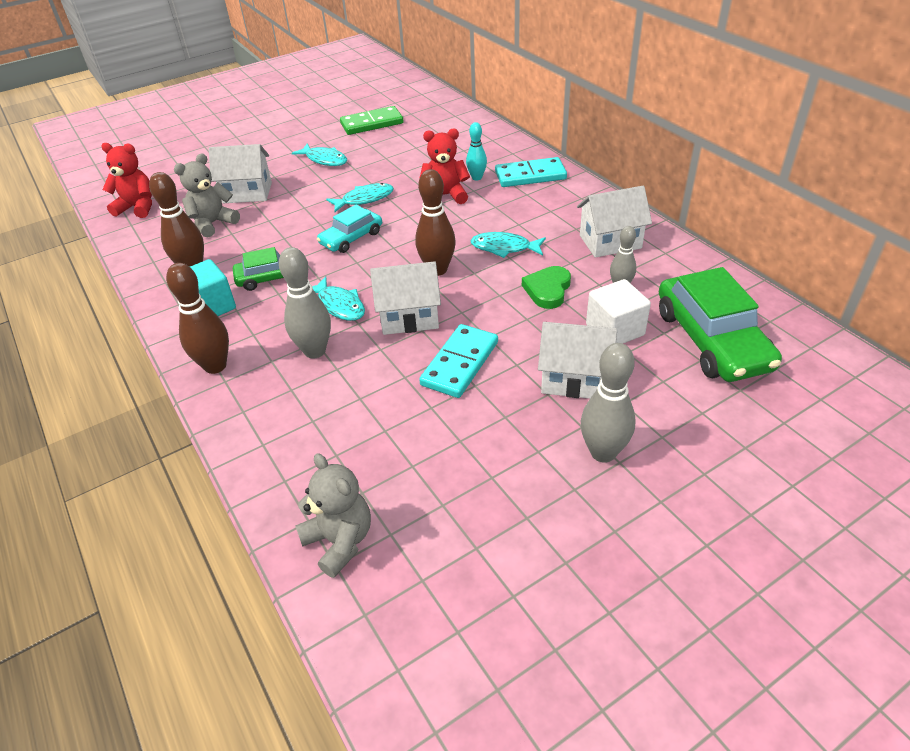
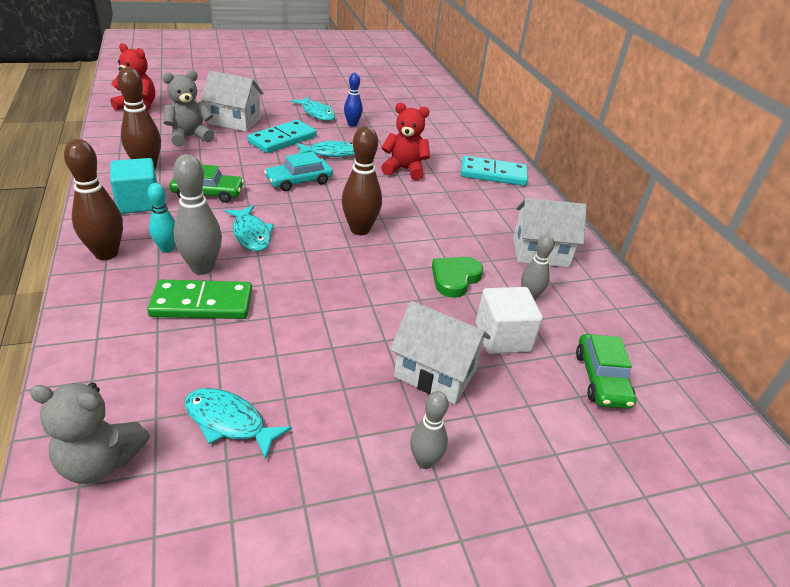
camera: 10 degrees right, 5 degrees down
(340, 541) = (100, 461): grey teddy bear -> grey teddy bear turned 120 degrees clockwise
(367, 161) = (352, 124): none -> blue bowling pin
(372, 123) = (375, 96): green domino -> green domino (202, 303)
(409, 317) = (308, 264): white house -> none
(459, 363) = (329, 321): turquoise domino -> turquoise domino (282, 139)
(477, 177) = (442, 162): turquoise bowling pin -> turquoise bowling pin (167, 248)
(504, 248) = (434, 228): turquoise fish -> turquoise fish (229, 422)
(603, 452) = (425, 461): grey bowling pin -> grey bowling pin, size x0.62
(711, 339) = (601, 379): green car -> green car, size x0.57

